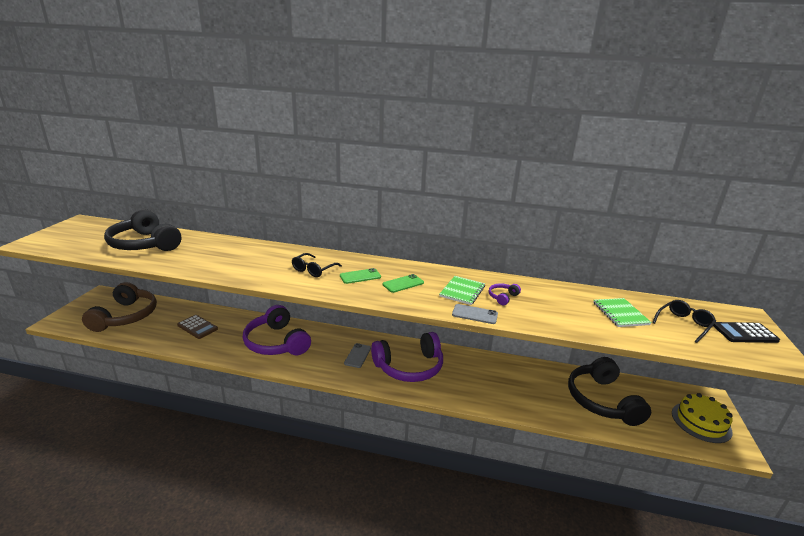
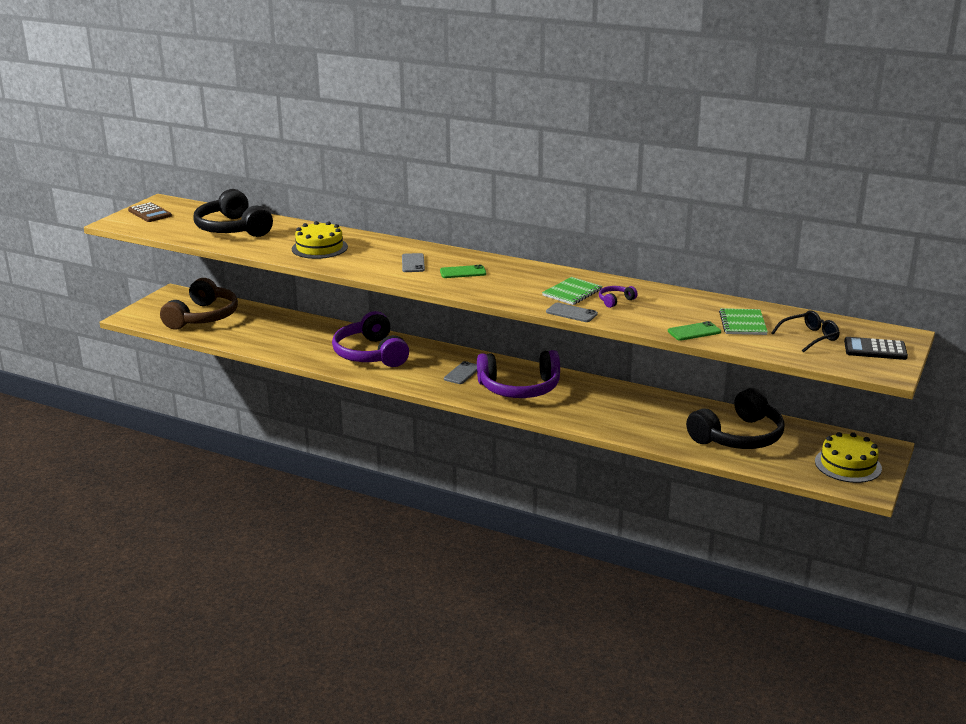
camera: 15 degrees right, 0 degrees up
(197, 327) = (283, 333): brown calculator -> brown calculator (150, 213)
(226, 259) = (319, 248): none -> yellow cake
(313, 270) = (413, 263): black glasses -> grey phone
(403, 283) = (508, 282): green phone -> green phone (694, 332)
(602, 400) = (738, 436): black headphones -> black headphones turned 135 degrees counterclockwise

